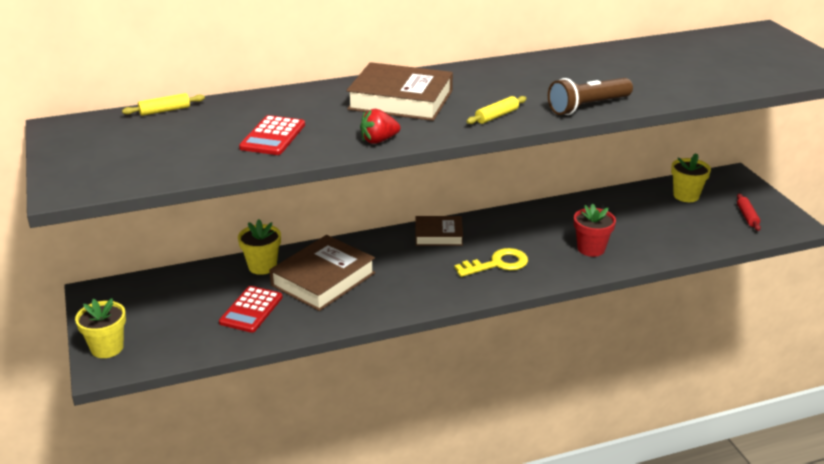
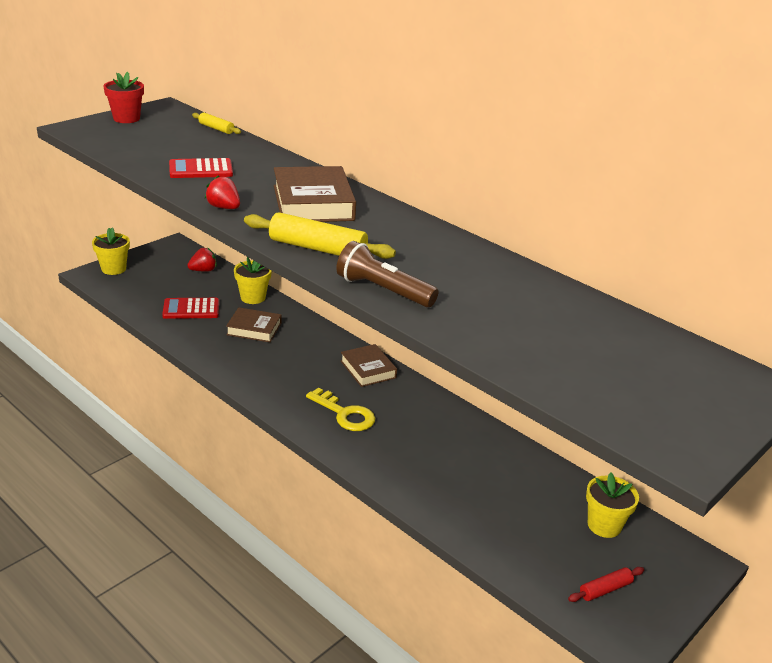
camera: 60 degrees right, 0 degrees up
(175, 285) = (203, 270): none -> red strawberry
(323, 279) = (254, 329): brown book -> brown book, size x0.61
(496, 116) = (318, 248): yellow rolling pin -> yellow rolling pin, size x1.88
(591, 249) = (420, 469): red flower pot -> red flower pot (126, 118)

